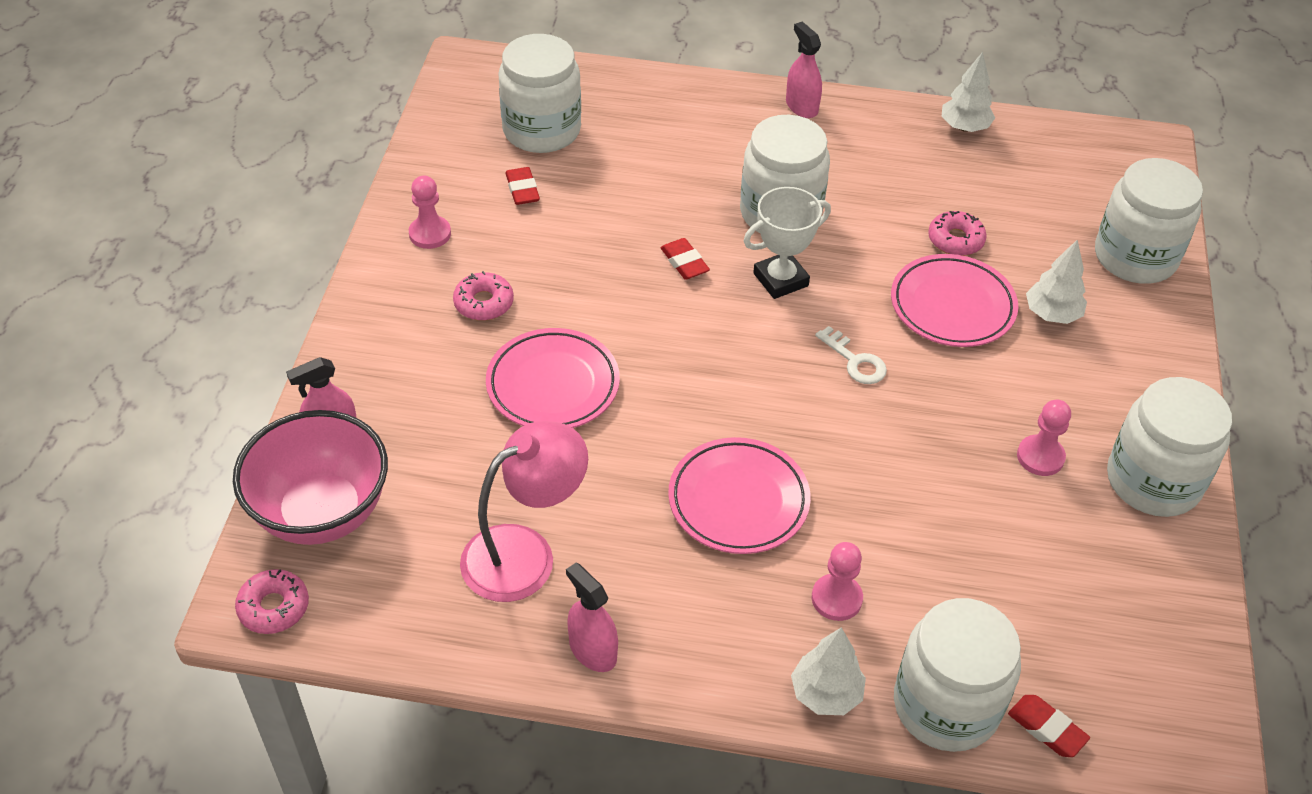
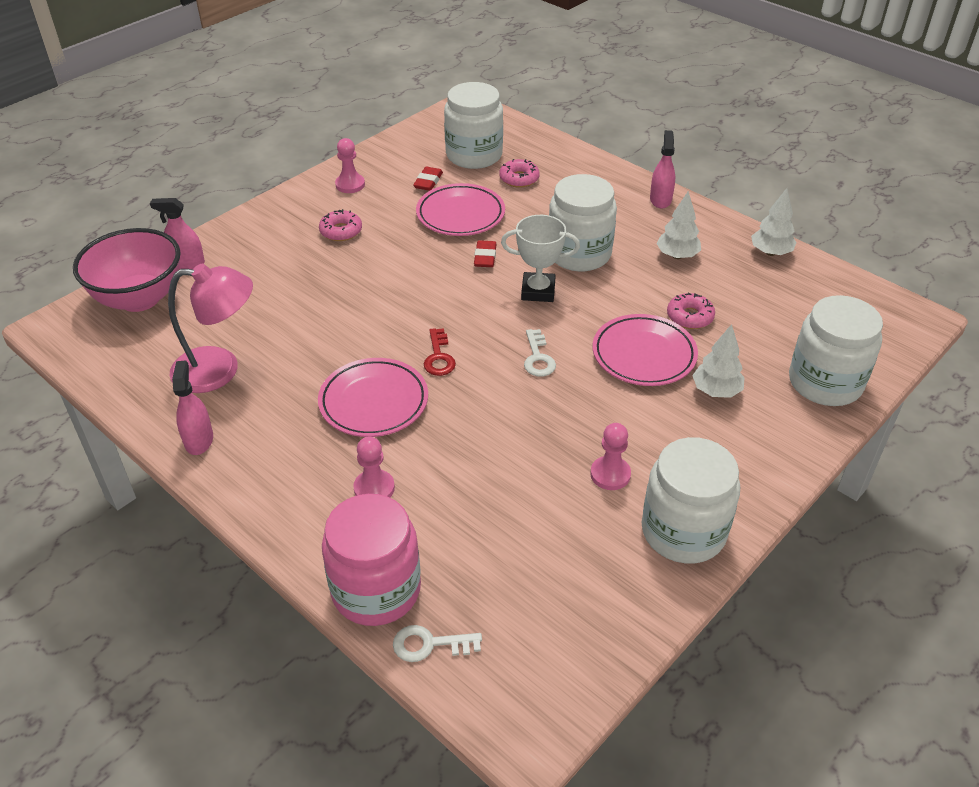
camera: 35 degrees right, 5 degrees down
(274, 607) = (65, 333): pink donut -> pink donut (519, 179)
(553, 385) = (333, 290): pink plate -> pink plate (460, 215)
(754, 411) = (439, 357): none -> red key
(825, 693) = (306, 539): white tree -> white tree (677, 255)
(946, 705) = (376, 590): white jar -> pink jar
(1047, 729) = (429, 644): red eraser -> white key

